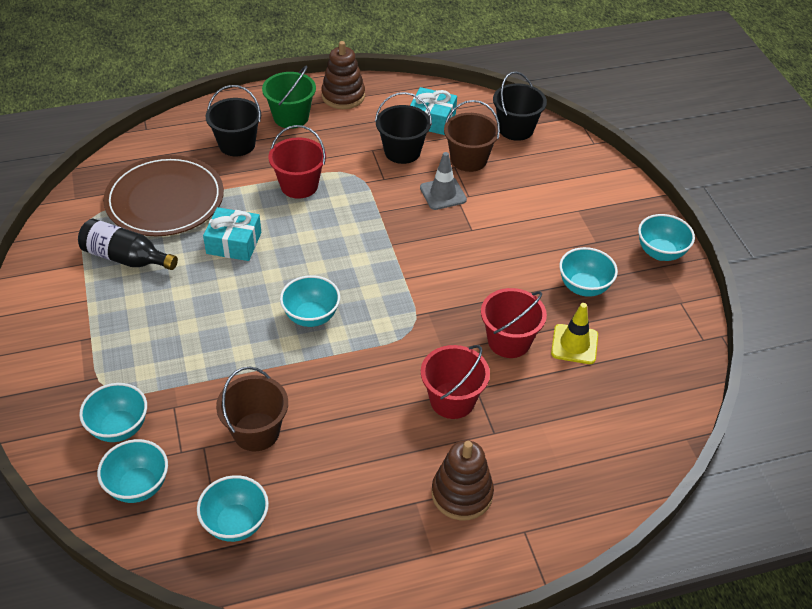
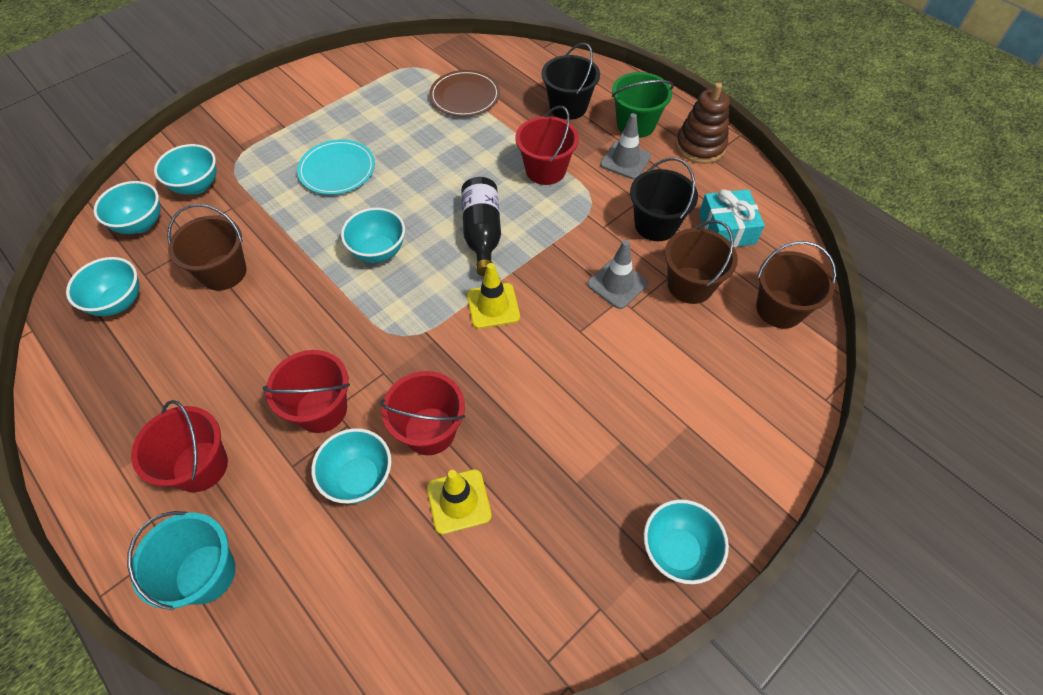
camera: 65 degrees right, 10 degrees up
(126, 258) = (382, 106): black bottle -> black bottle (482, 233)
(165, 200) = (465, 96): brown plate -> brown plate, size x0.62
(187, 315) = (337, 170): none -> turquoise plate
(234, 243) = (440, 160): turquoise gift -> none
(325, 139) = (625, 160): none -> grey traffic cone
(418, 267) = (493, 306): none -> yellow traffic cone
(462, 494) = (200, 466): brown stacking toy -> red bucket
(516, 129) = (779, 309): black bucket -> brown bucket
(560, 510) = (206, 573): none -> turquoise bucket
(584, 287) = (558, 479): turquoise bowl -> turquoise bowl (359, 478)

